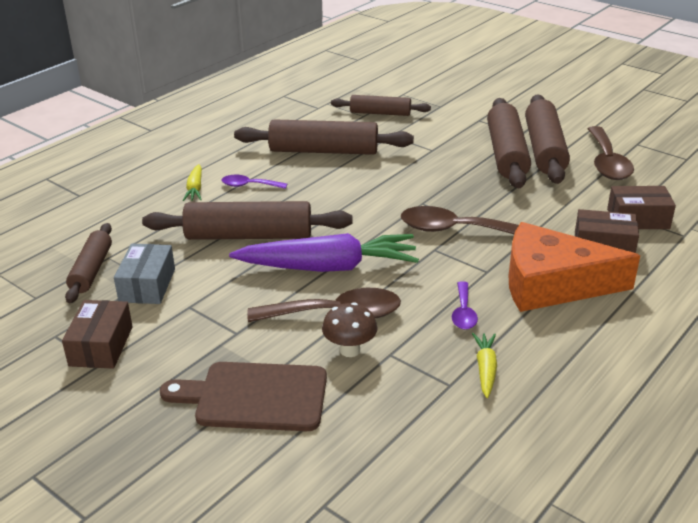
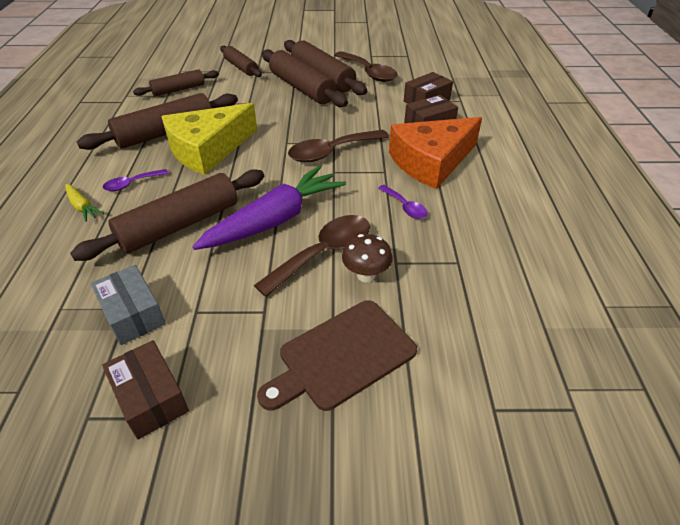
camera: 40 degrees left, 10 degrees up
(91, 270) = (55, 330): brown rolling pin -> brown rolling pin (241, 67)
(343, 180) = (208, 149): none -> yellow cheese
(485, 369) = (465, 239): yellow carrot -> none

